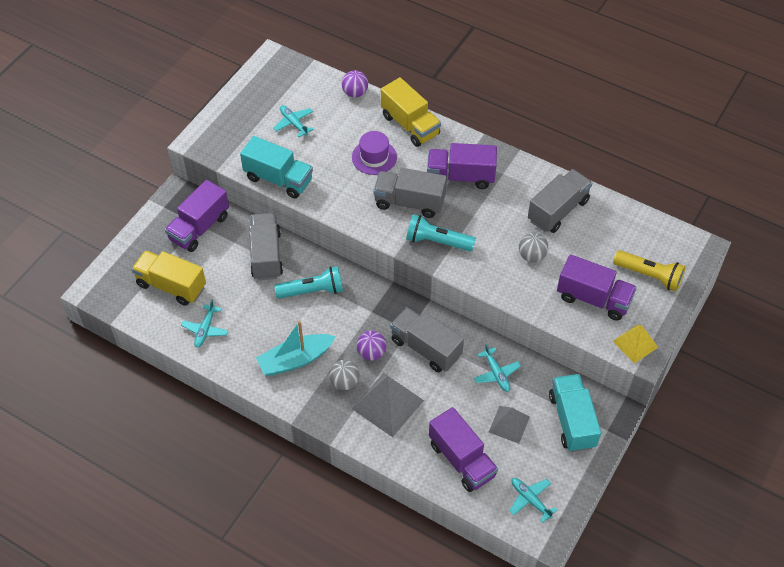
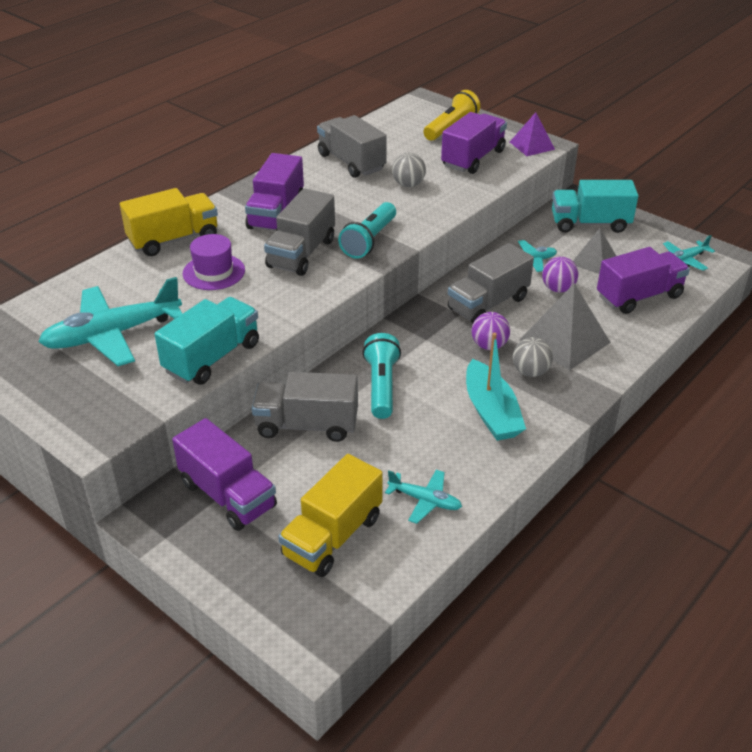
camera: 80 degrees left, 15 degrees down
(293, 123) = (112, 335): turquoise plane -> turquoise plane, size x1.99
(355, 93) = (89, 276): purple ball -> purple ball (558, 289)
(635, 344) = (532, 145): yellow pyramid -> purple pyramid

